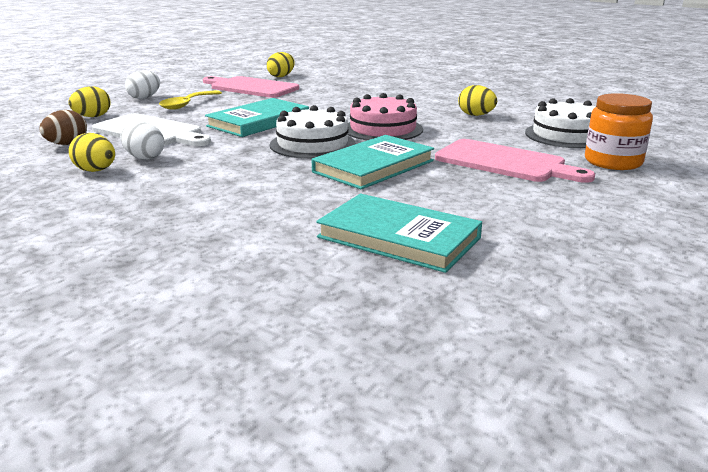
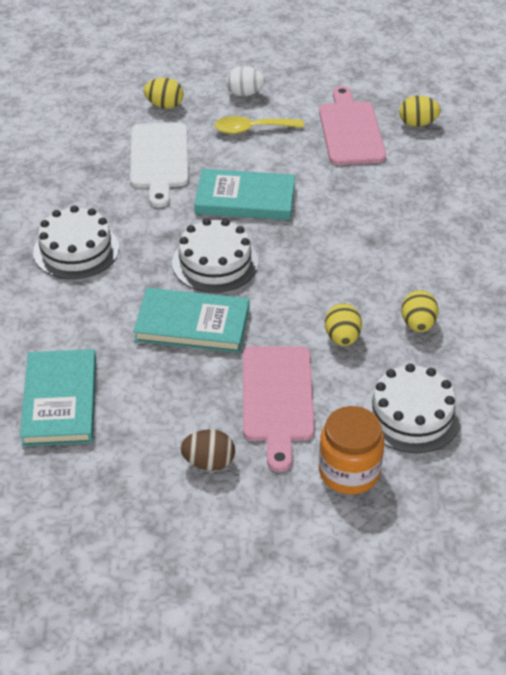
camera: 55 degrees right, 20 degrees up
(67, 144) = (92, 141): brown egg -> brown egg (209, 462)
(95, 171) = (55, 192): yellow egg -> yellow egg (342, 338)
(144, 158) = (100, 196): white egg -> none
(194, 181) = (76, 250): none -> white cake
(383, 129) = (301, 282): pink cake -> none

